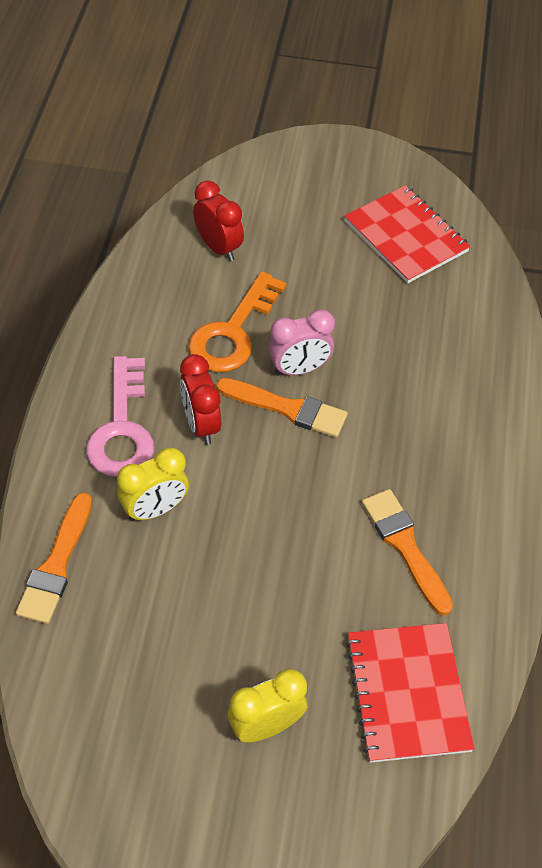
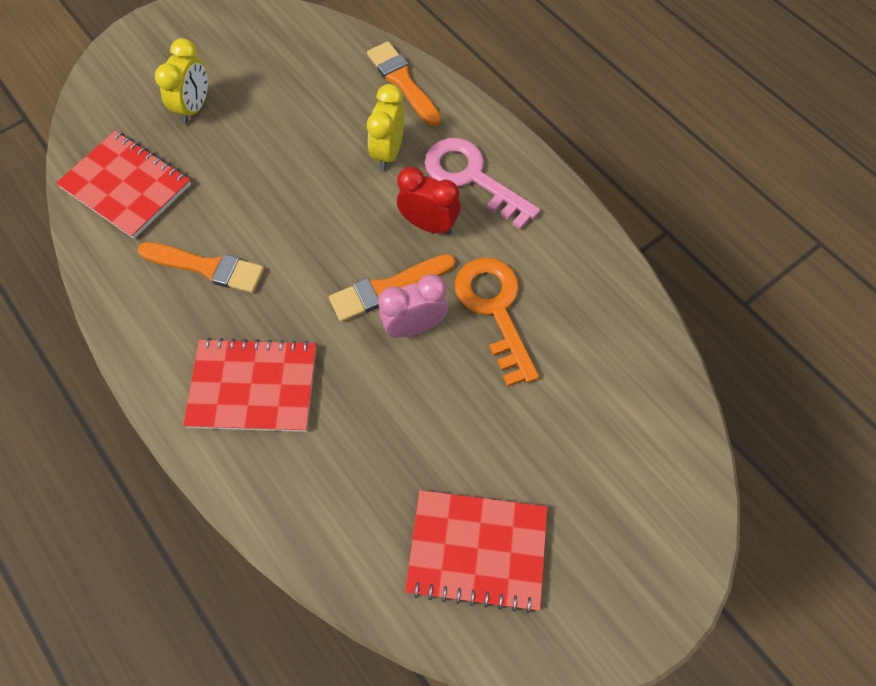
camera: 135 degrees right, 10 degrees up
(218, 247) = (601, 372): red clock -> none
(299, 369) = (414, 326): pink clock -> pink clock turned 45 degrees clockwise
(453, 428) = (253, 387): none -> red notebook

